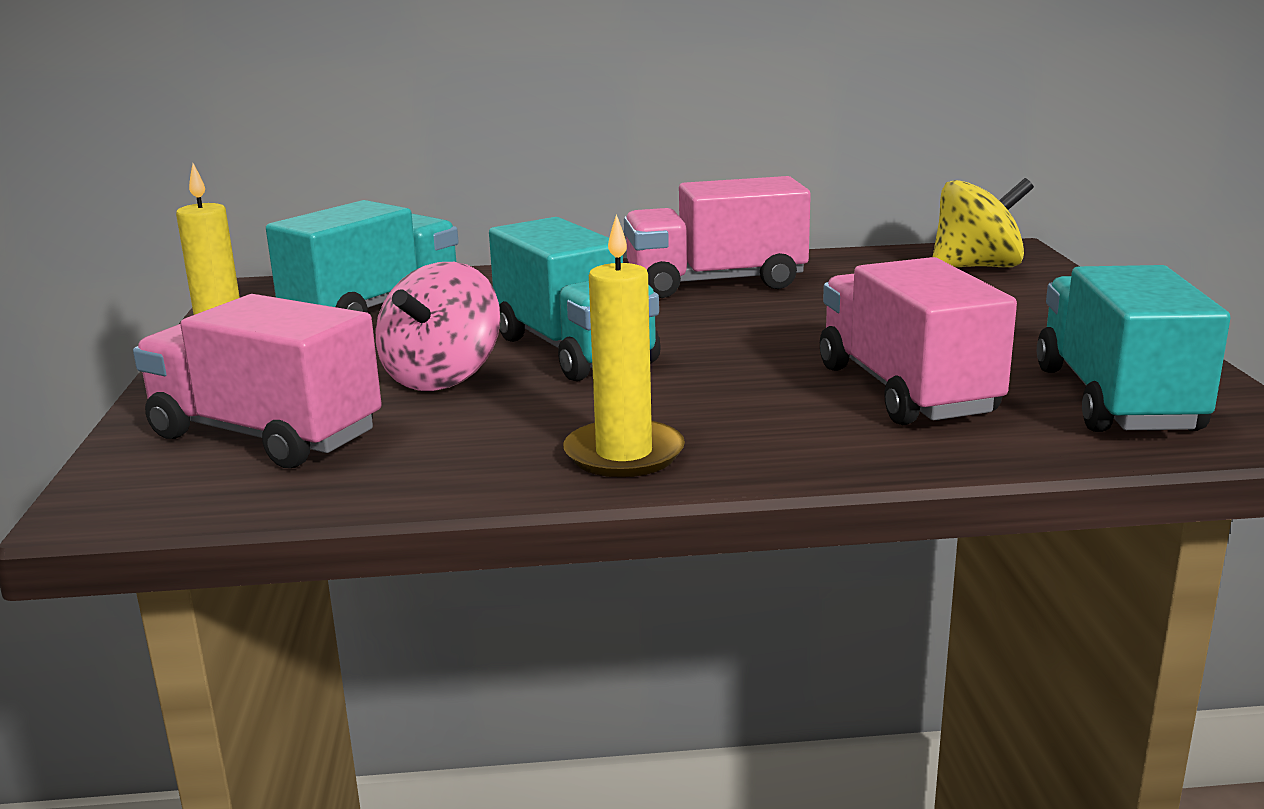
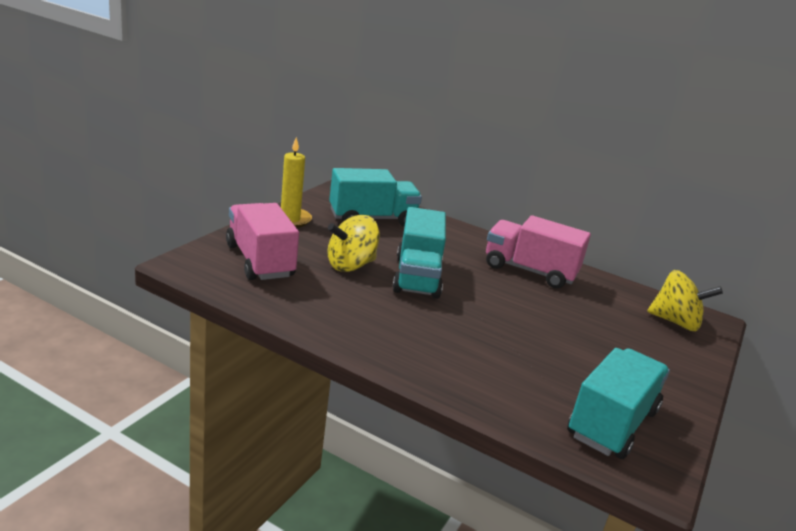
camera: 30 degrees right, 5 degrees up
(442, 377) = (350, 265): pink spinning top -> yellow spinning top
(624, 454) = (364, 334): yellow candle -> none
(906, 390) = (522, 367): pink truck -> none

